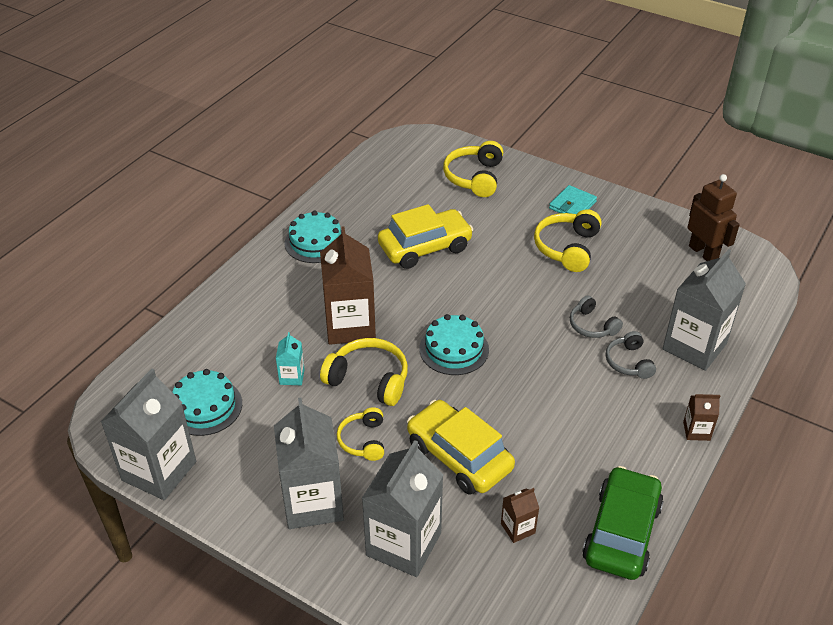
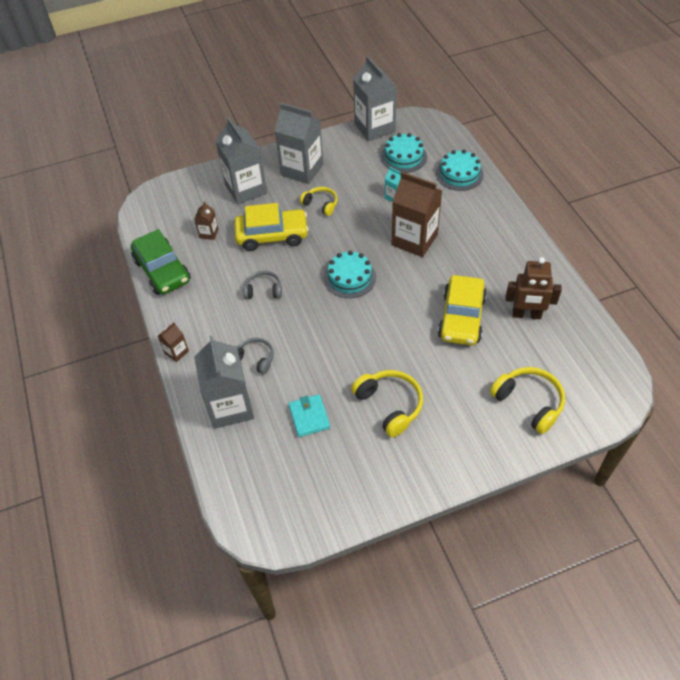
camera: 130 degrees right, 10 degrees up
(315, 242) = (515, 261): turquoise cake -> turquoise cake (459, 174)
(369, 379) = (362, 227): yellow headphones -> none
(572, 205) = (438, 448): turquoise wallet -> turquoise wallet (309, 417)
(592, 326) = (302, 362): grey headphones -> grey headphones (263, 290)
(703, 253) = (305, 498): brown robot -> brown robot (526, 315)

